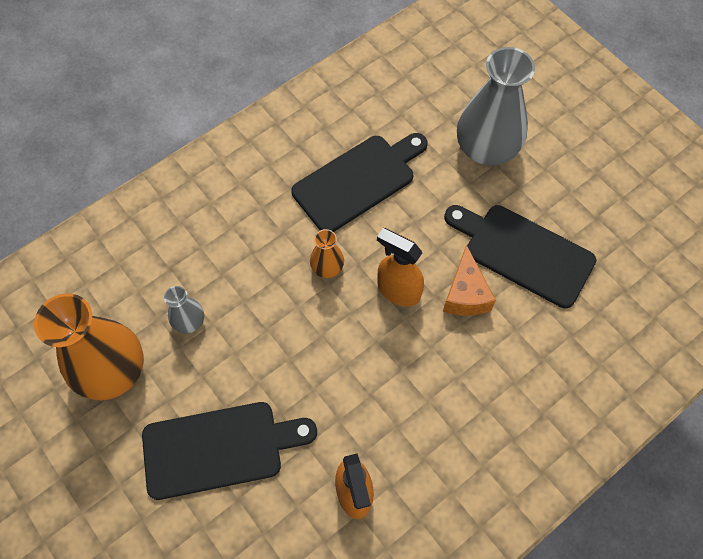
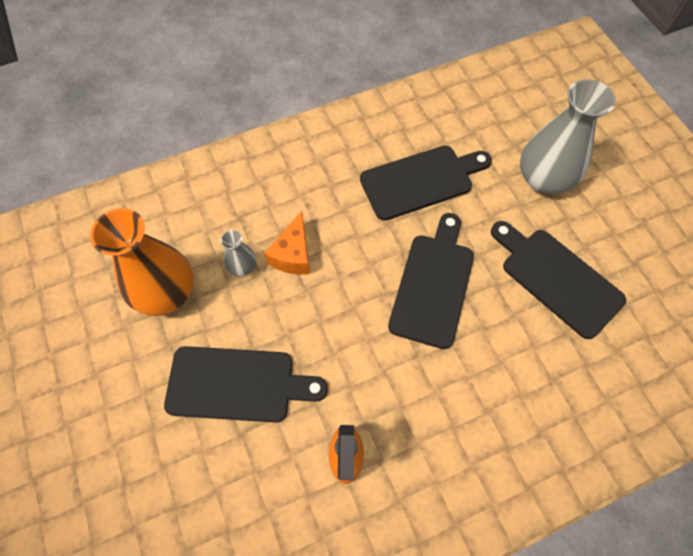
camera: 15 degrees right, 0 degrees up
(327, 267) = (374, 249): orange vase -> none
(398, 290) = (432, 284): orange spray bottle -> black cutting board
(465, 294) = (494, 303): orange cheese -> orange cheese (293, 255)

